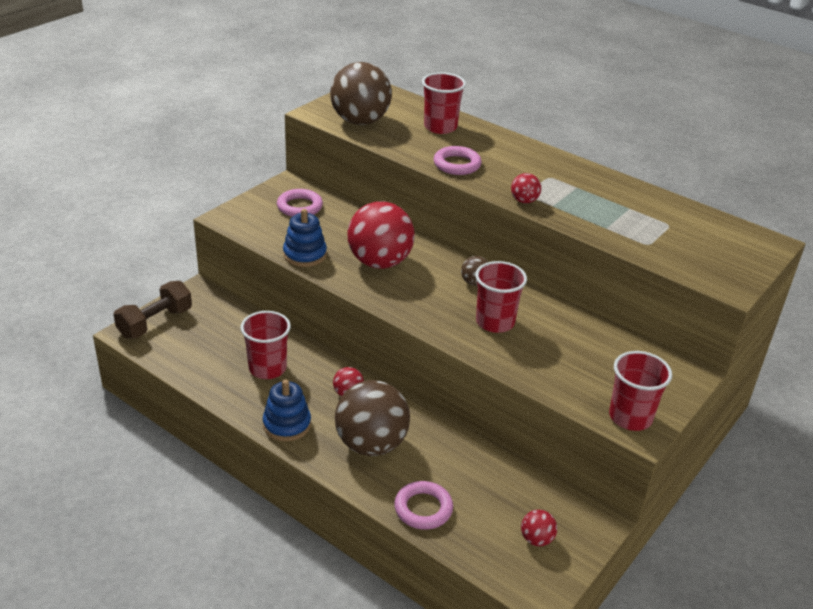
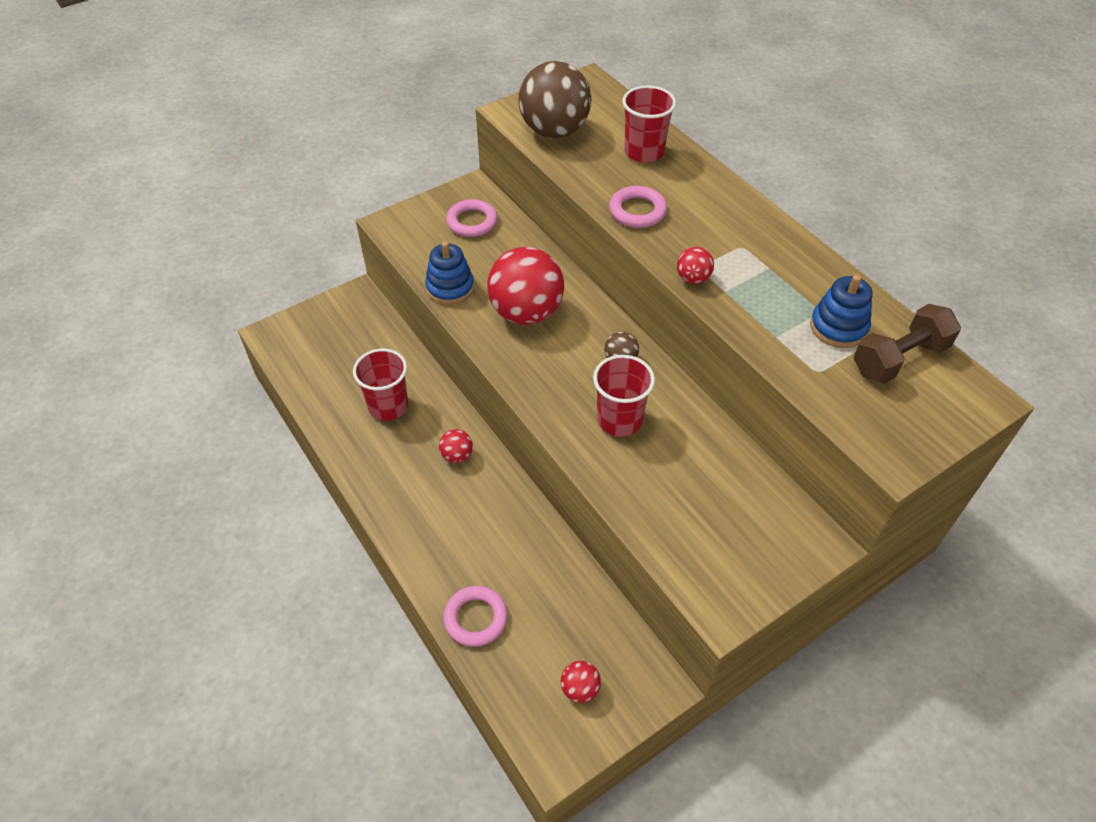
camera: 20 degrees right, 15 degrees up
(155, 323) = (301, 327): brown dumbbell -> brown dumbbell (899, 358)
(287, 424) = (380, 480): blue stacking toy -> blue stacking toy (838, 327)
(371, 444) = (455, 525): brown ball -> none
(630, 417) = (718, 587): red cup -> none

